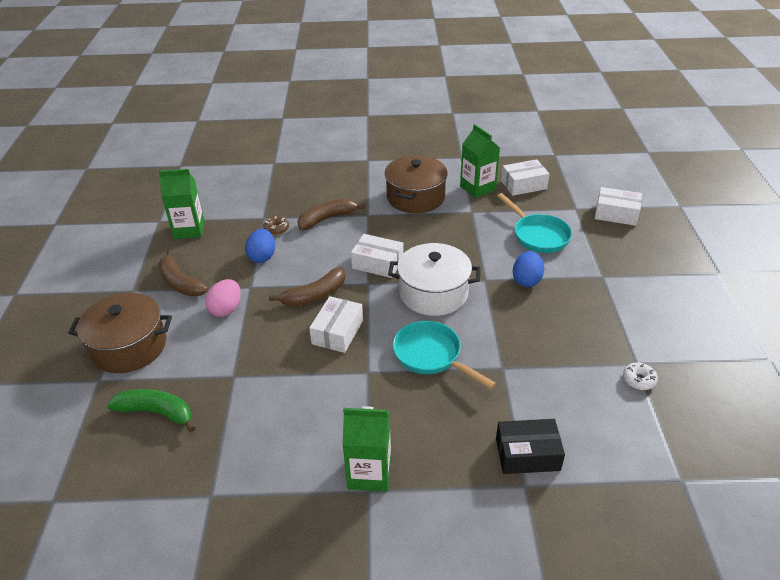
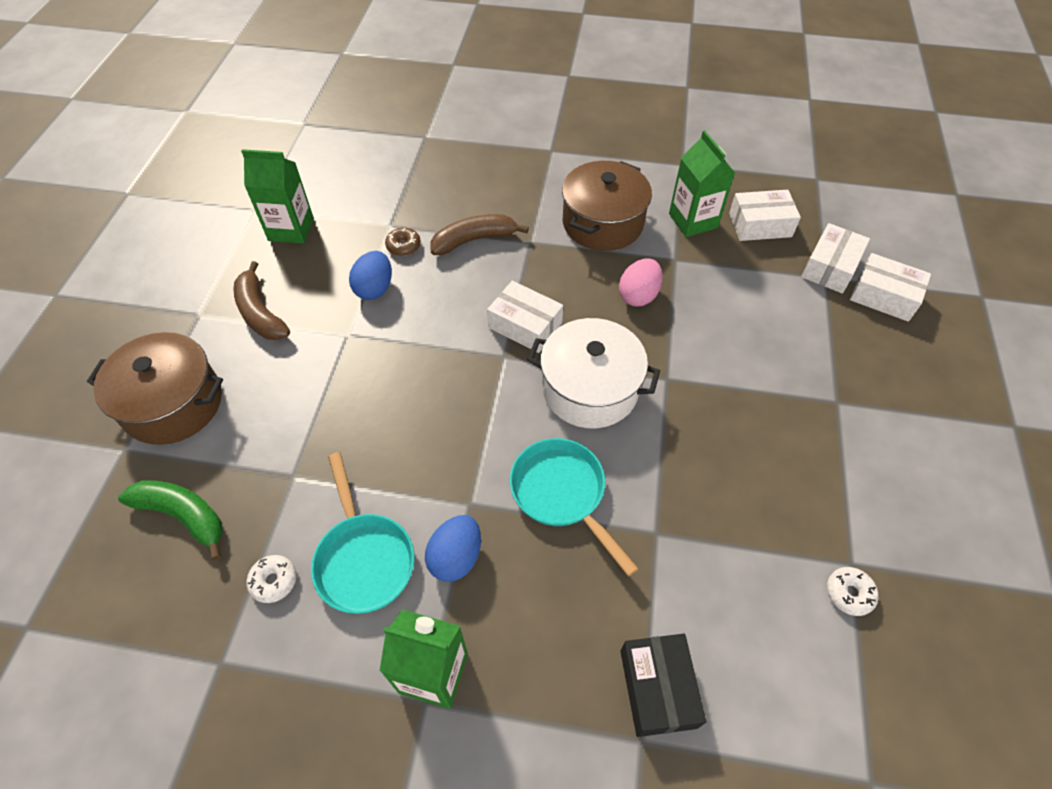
camera: 10 degrees right, 15 degrees up
(226, 309) = (308, 366): pink egg -> pink egg (638, 295)
(237, 440) = (274, 581): none -> white donut
(315, 295) = (429, 364): brown banana -> none
(337, 332) = (445, 430): white box -> white box (830, 267)
(526, 280) = (726, 390): blue egg -> blue egg (456, 557)
(527, 454) = (657, 688): black box -> black box turned 75 degrees clockwise
(538, 235) = (760, 315): turquoise pan -> turquoise pan (364, 558)

